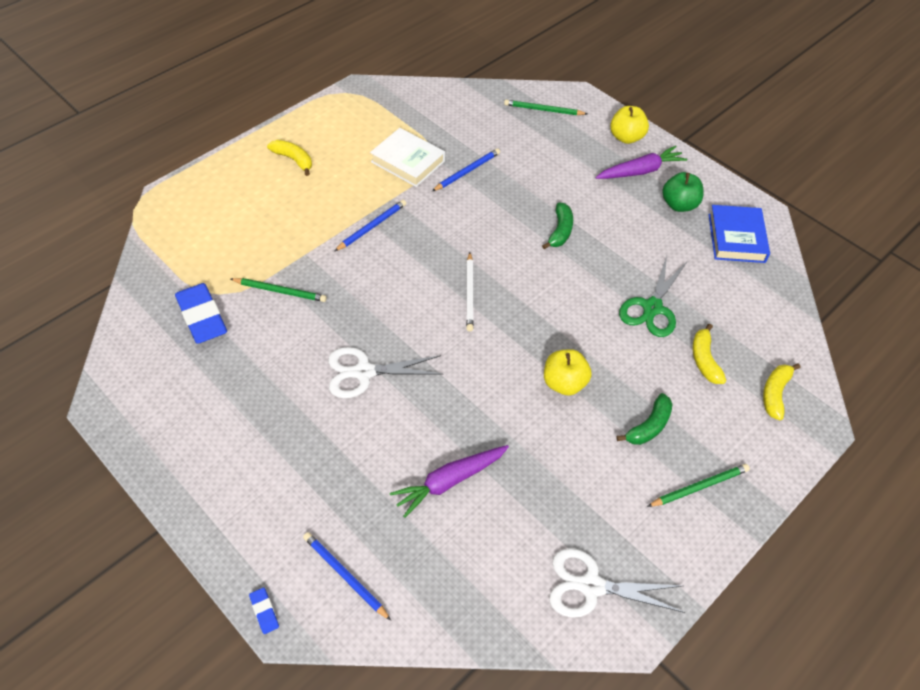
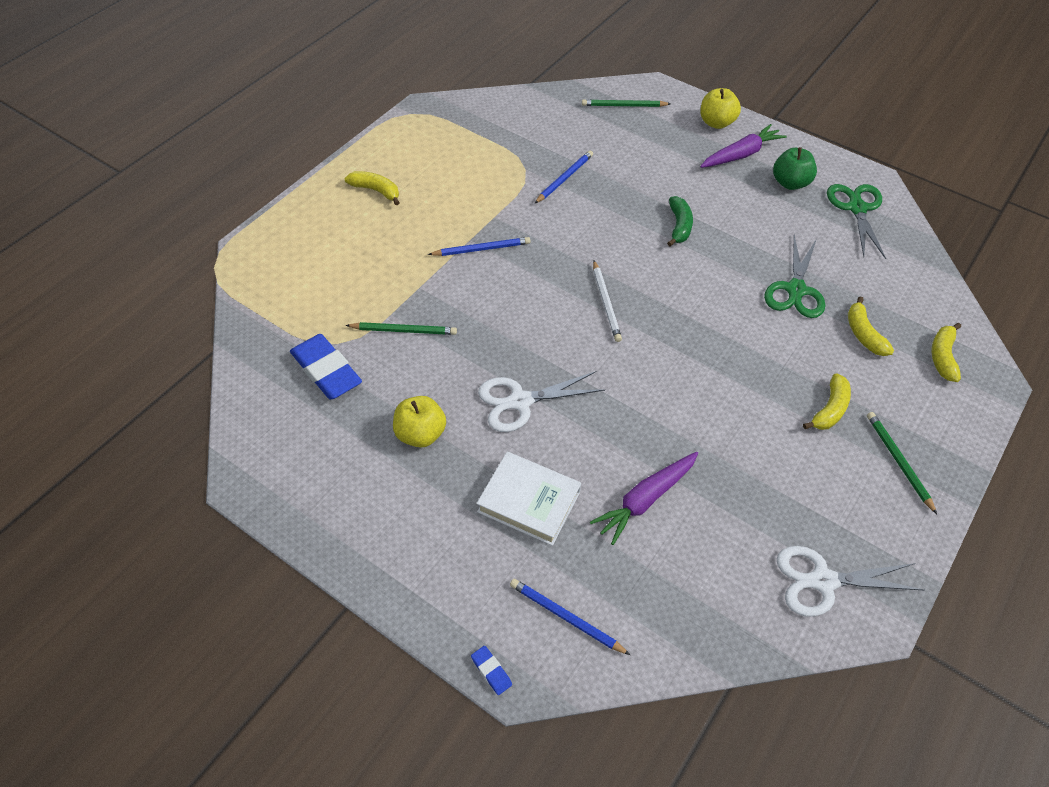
camera: 10 degrees left, 0 degrees up
(372, 226) = (481, 249): blue pencil -> blue pencil turned 45 degrees clockwise
(408, 161) = (499, 176): white book -> white book (529, 501)
(564, 383) = (731, 379): yellow apple -> yellow apple (420, 434)
(649, 426) = (829, 409): green banana -> yellow banana
(699, 486) = (898, 461): green pencil -> green pencil turned 75 degrees counterclockwise
(736, 238) = (857, 208): blue book -> green scissors

